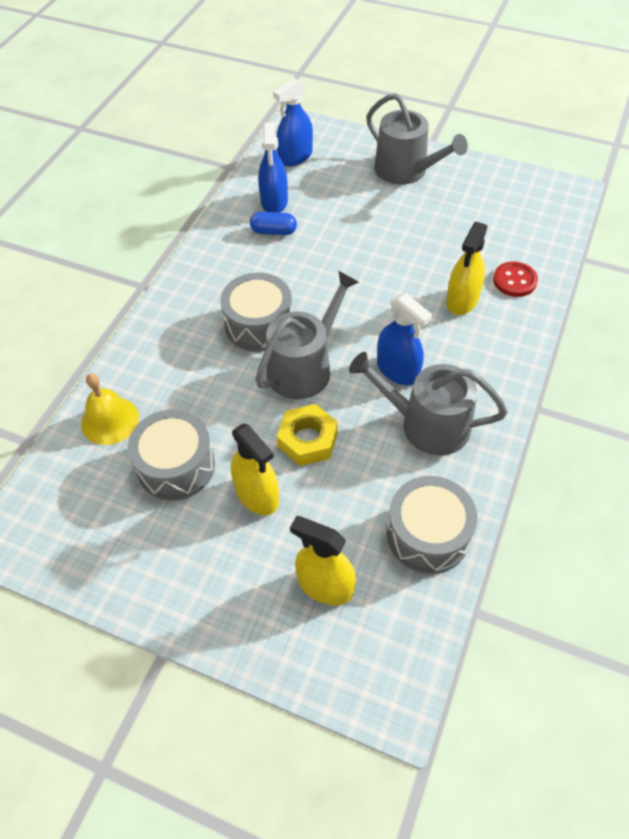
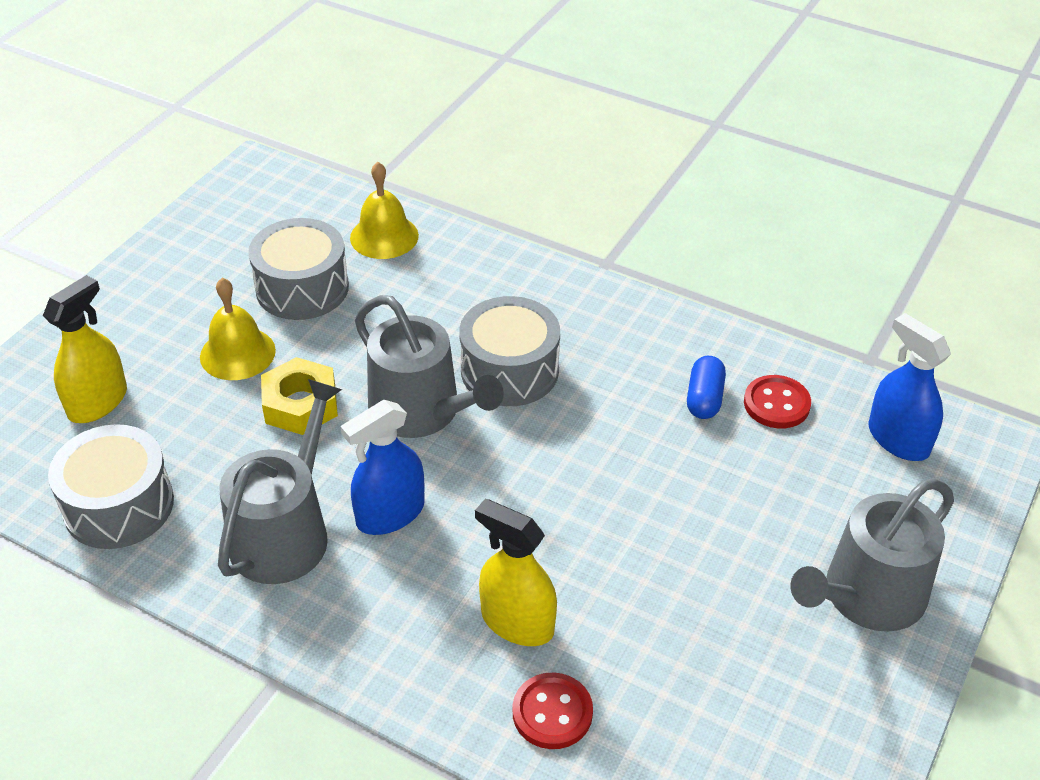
camera: 95 degrees right, 10 degrees down
(257, 495) = (237, 353): yellow spray bottle -> yellow bell
(274, 202) = (776, 404): blue spray bottle -> red button

